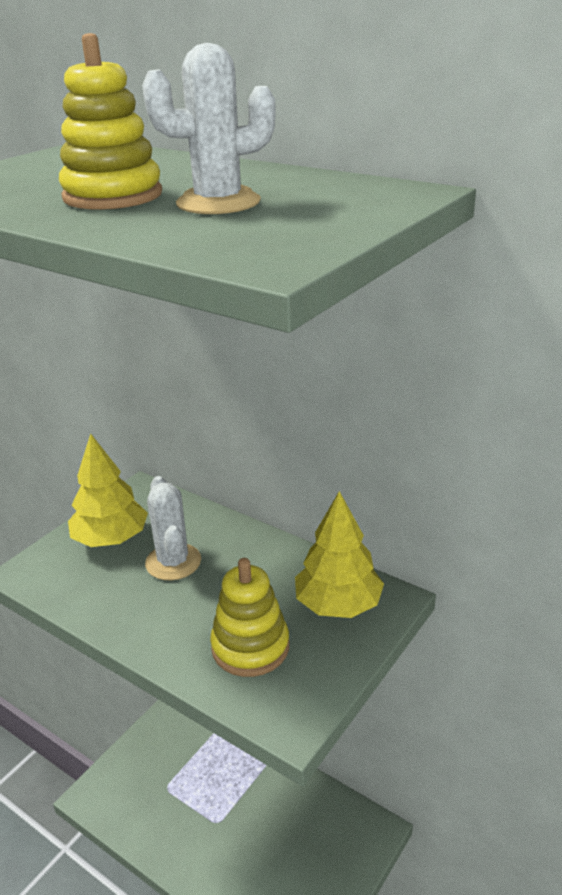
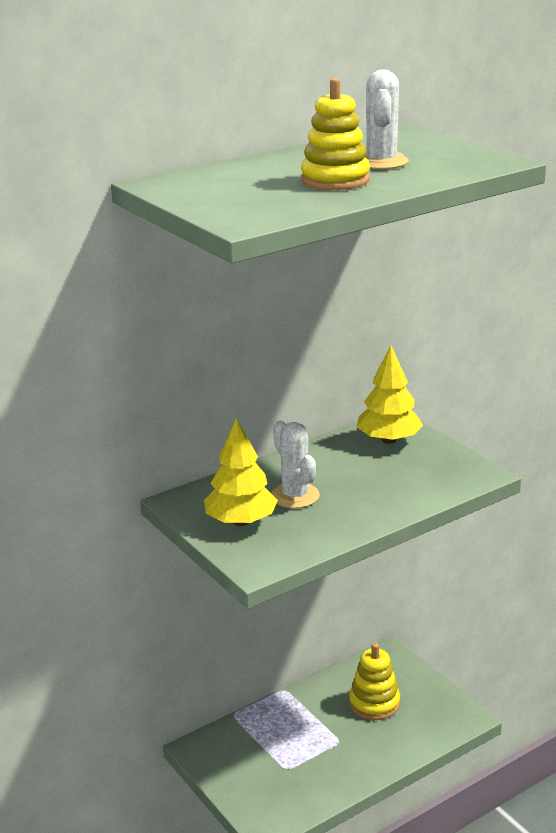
camera: 70 degrees left, 5 degrees down
(173, 562) = (295, 496): white cactus -> white cactus turned 60 degrees clockwise
(250, 647) = (411, 477): yellow stacking toy -> yellow stacking toy (374, 703)

